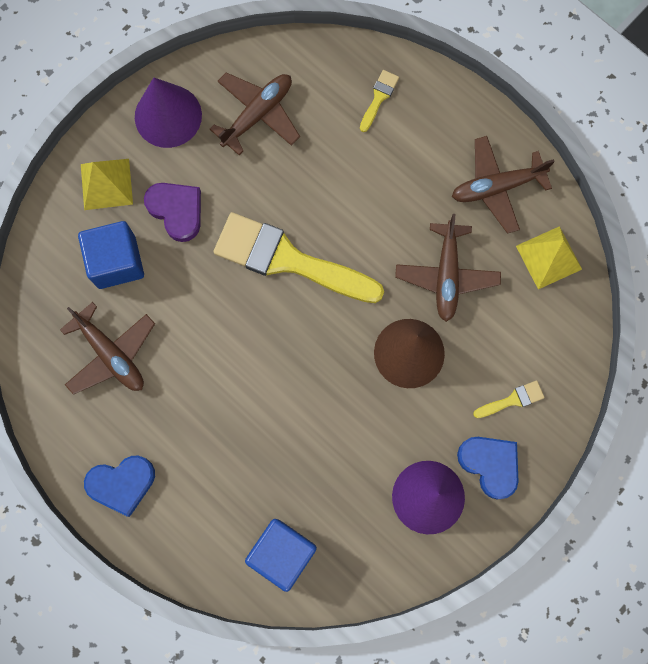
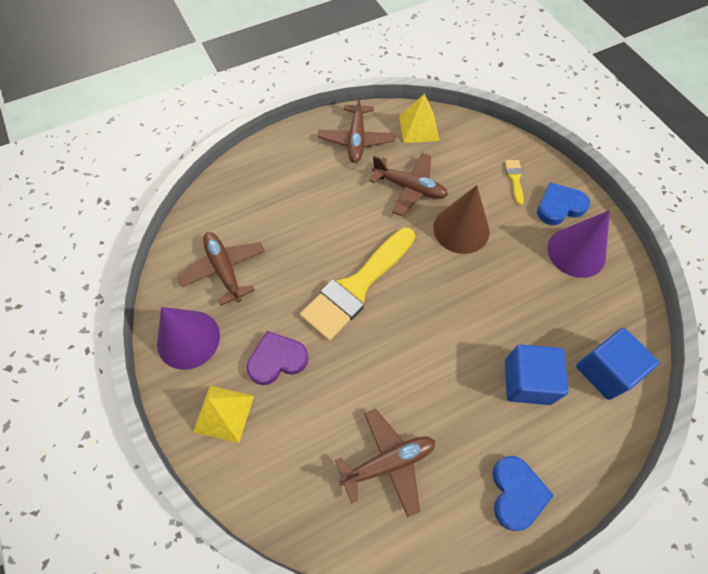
camera: 70 degrees left, 15 degrees down
(116, 262) = (302, 428): blue cube -> blue cube (527, 381)
(379, 98) = (255, 186): yellow brush -> none

